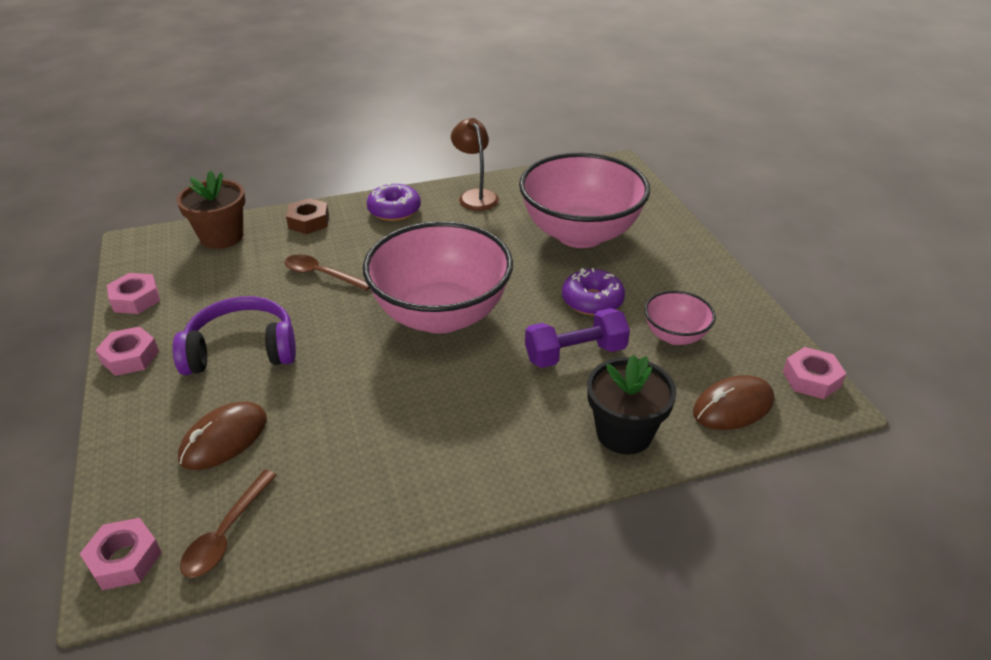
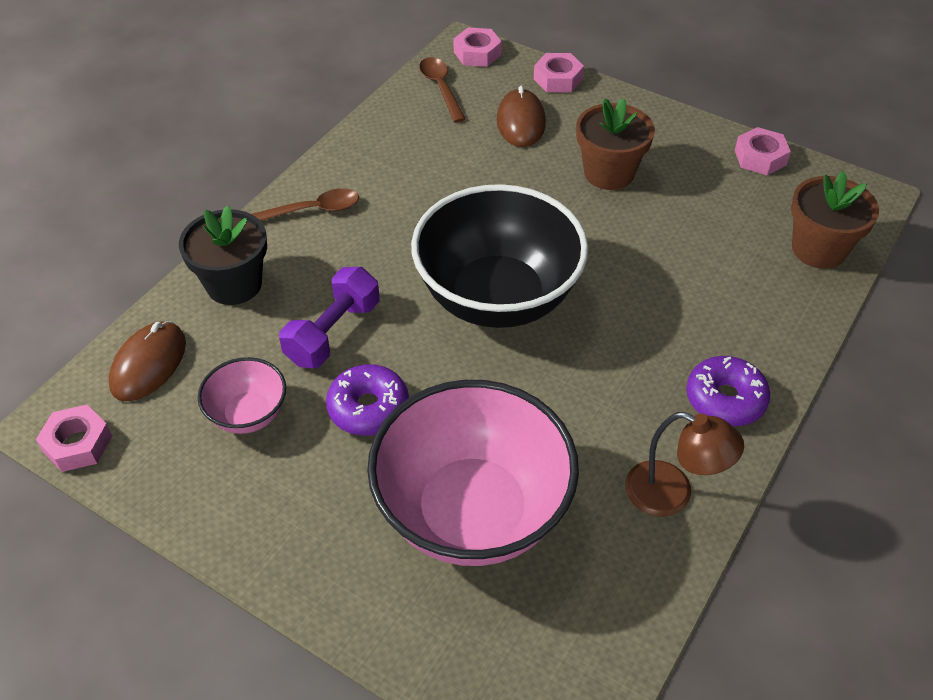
camera: 140 degrees right, 10 degrees up
(130, 357) = (675, 124): pink nut -> pink nut (558, 79)
(242, 350) = (609, 173): purple headphones -> brown flower pot
(309, 222) = (779, 321): brown nut -> none
(321, 275) = (661, 270): brown spoon -> brown spoon (312, 210)
(441, 315) = (497, 298): pink bowl -> black bowl

